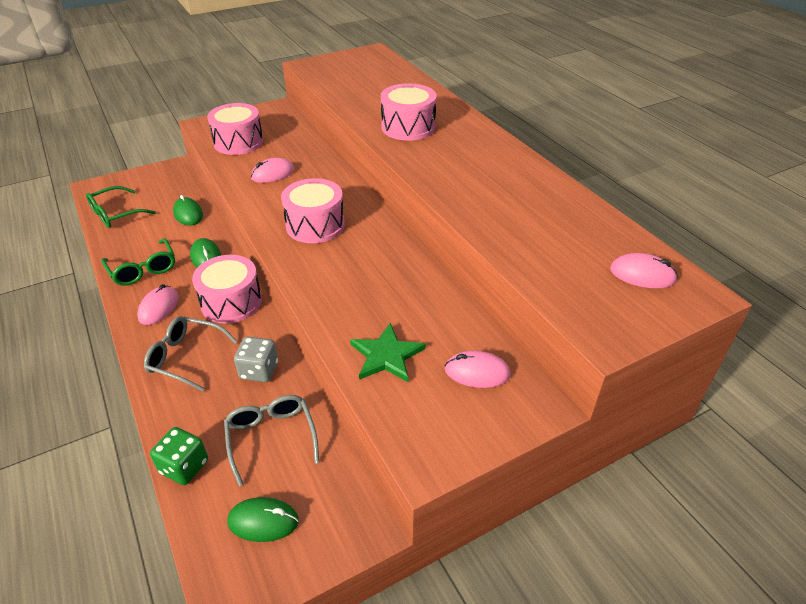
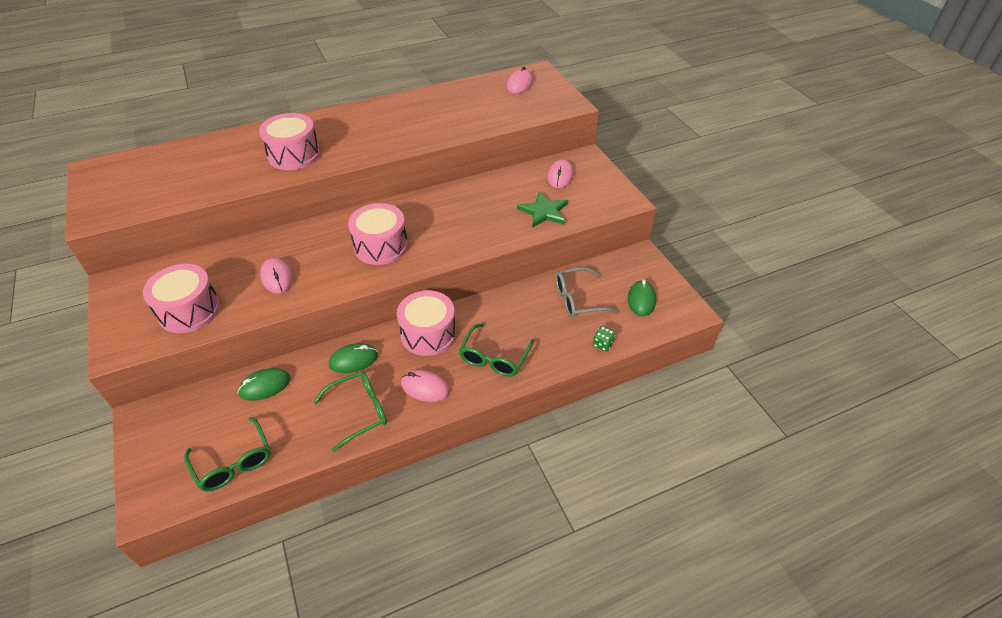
camera: 85 degrees left, 5 degrees up
(184, 467) = (603, 344): green dice -> green dice, size x0.62
(185, 357) = (494, 358): grey glasses -> green glasses
(259, 370) = (514, 310): grey dice -> none

